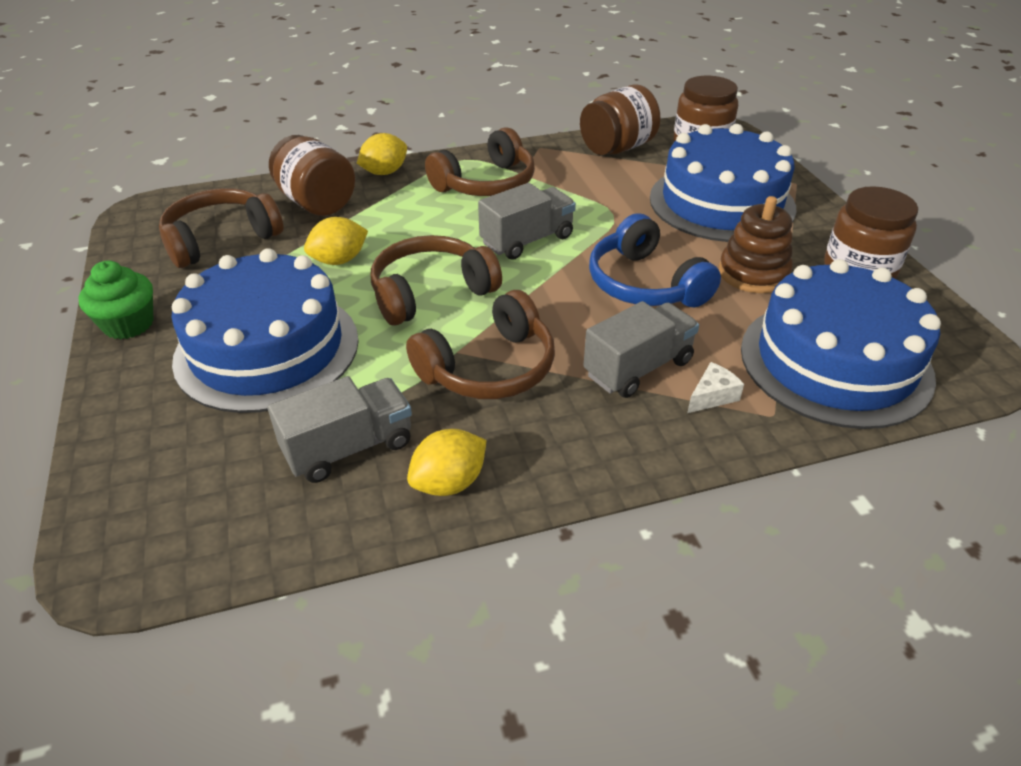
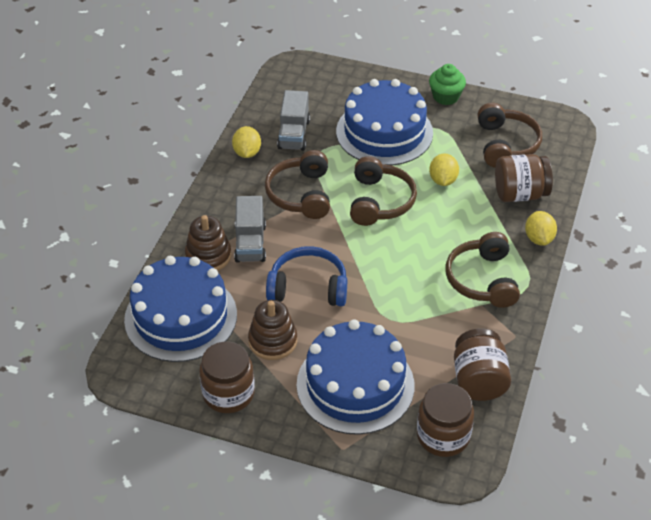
camera: 125 degrees right, 5 degrees up
(527, 240) = (396, 263): grey truck -> none
(712, 396) = (208, 256): white cheese -> brown stacking toy

